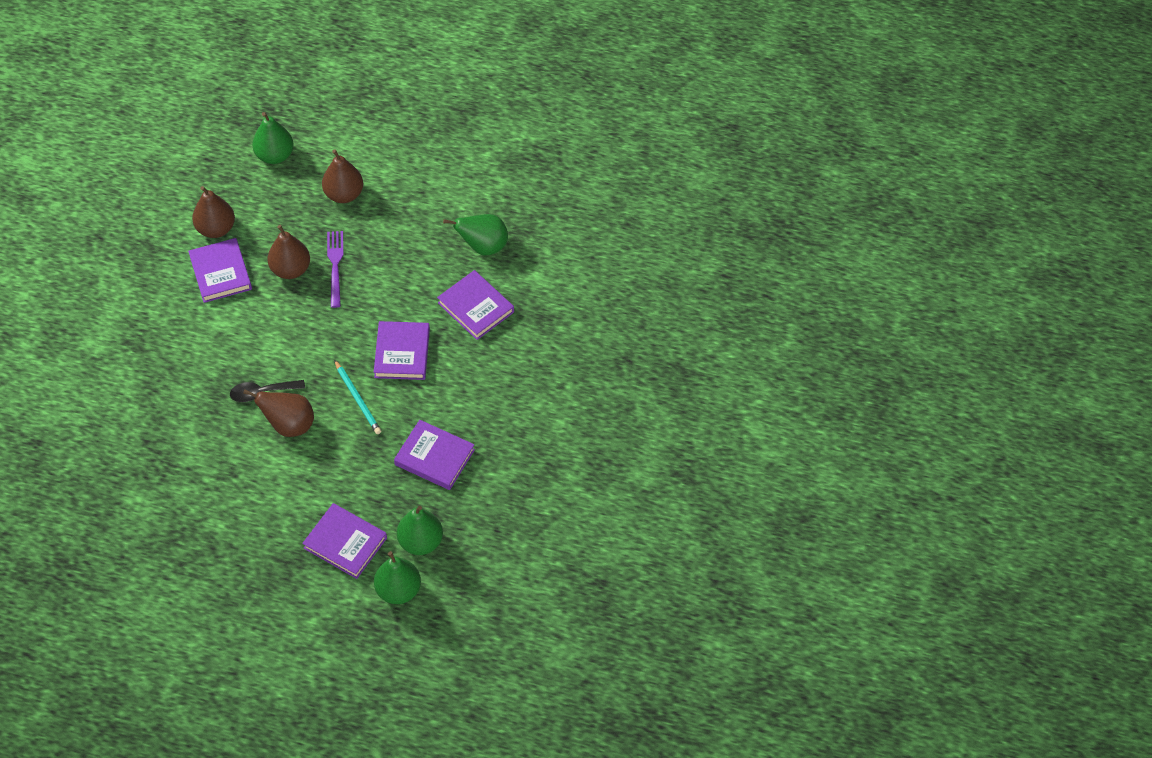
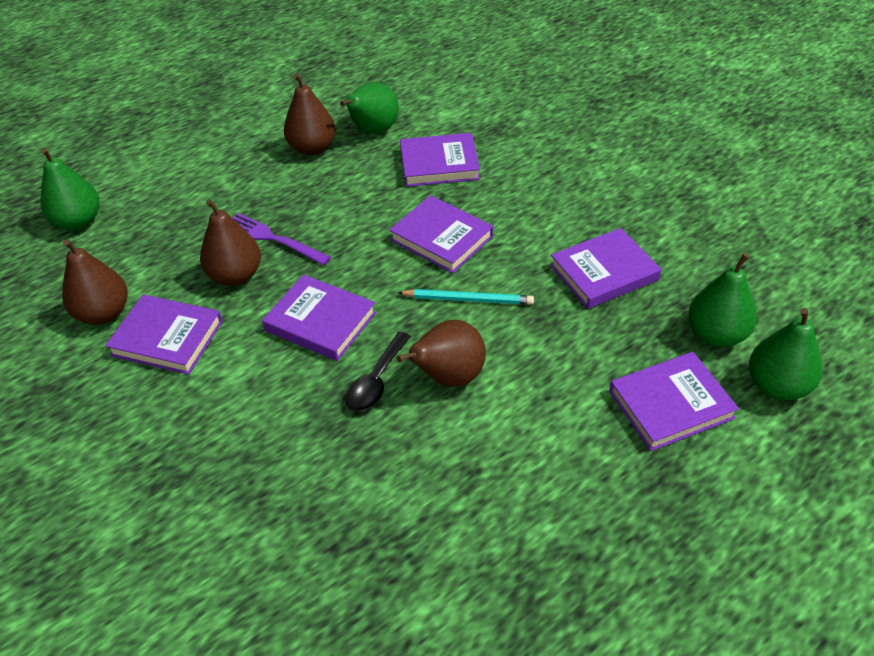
camera: 50 degrees left, 10 degrees down
(286, 337) = (320, 321): none -> purple book
(344, 194) = (194, 193): brown pear -> brown pear (312, 148)

